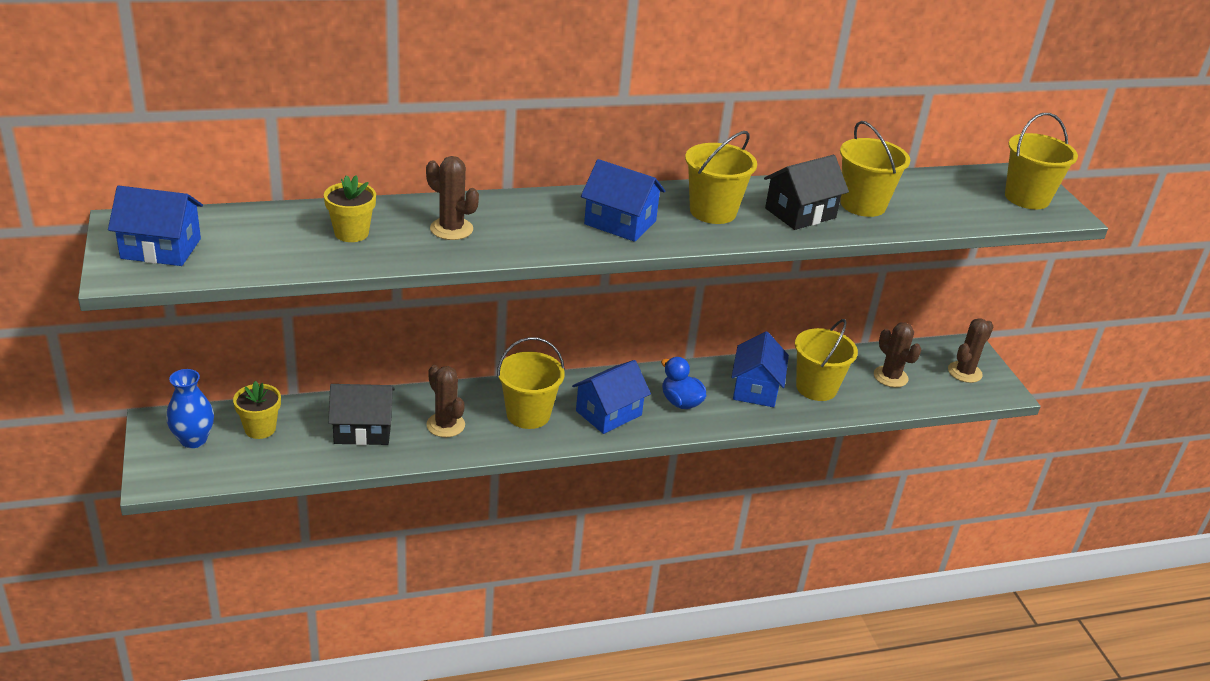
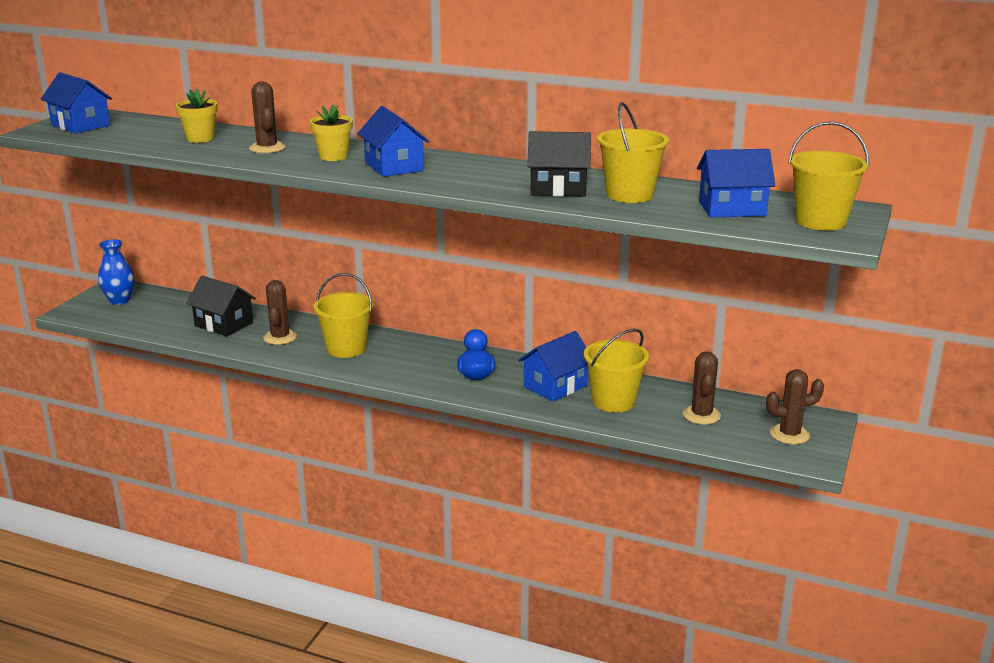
camera: 40 degrees right, 10 degrees down
(260, 429) = (164, 306): yellow flower pot -> yellow flower pot (333, 156)
(608, 413) = (407, 365): blue house -> blue house (732, 208)
(713, 211) = (482, 174): yellow bucket -> none

